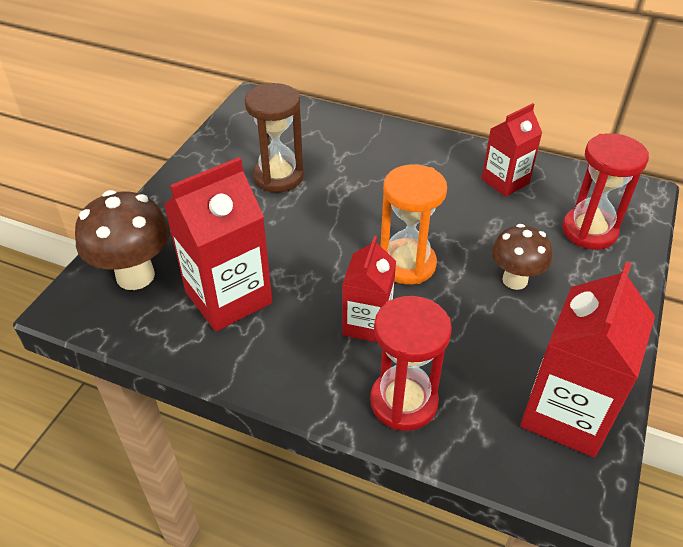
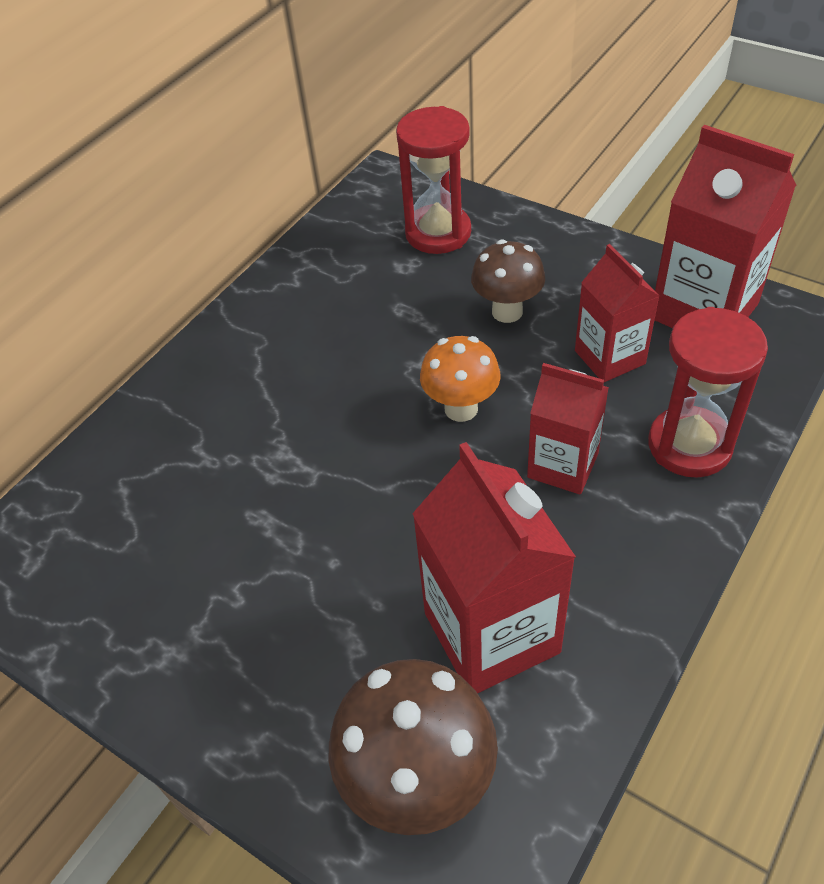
camera: 75 degrees left, 5 degrees up
(278, 177) = (224, 546): brown hourglass -> none
(407, 264) = (461, 408): orange hourglass -> orange mushroom
(505, 181) = (326, 285): red carton -> red carton (609, 357)

